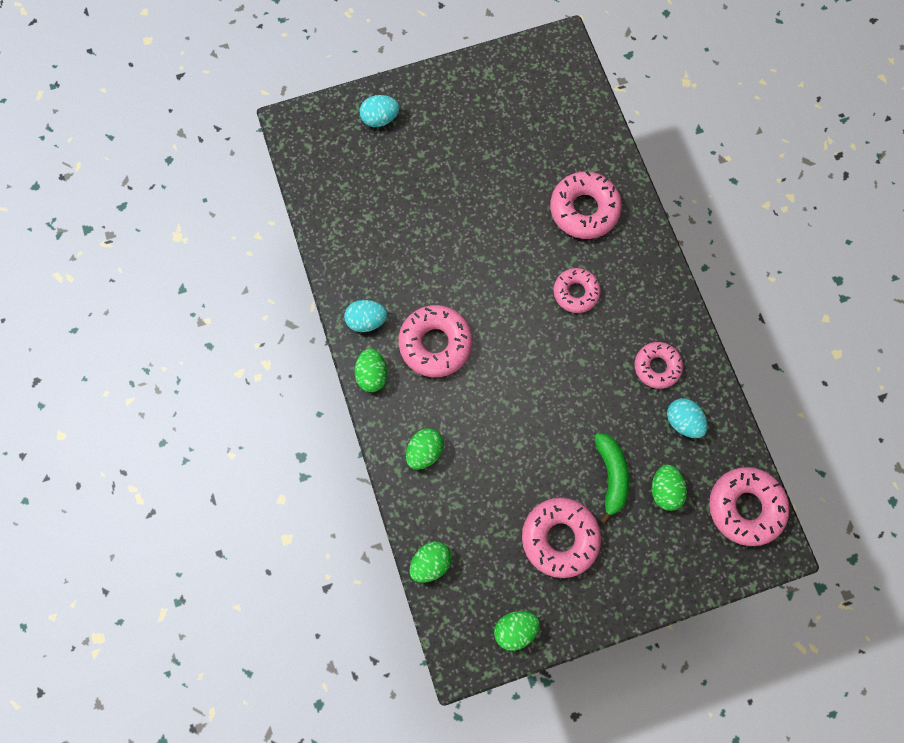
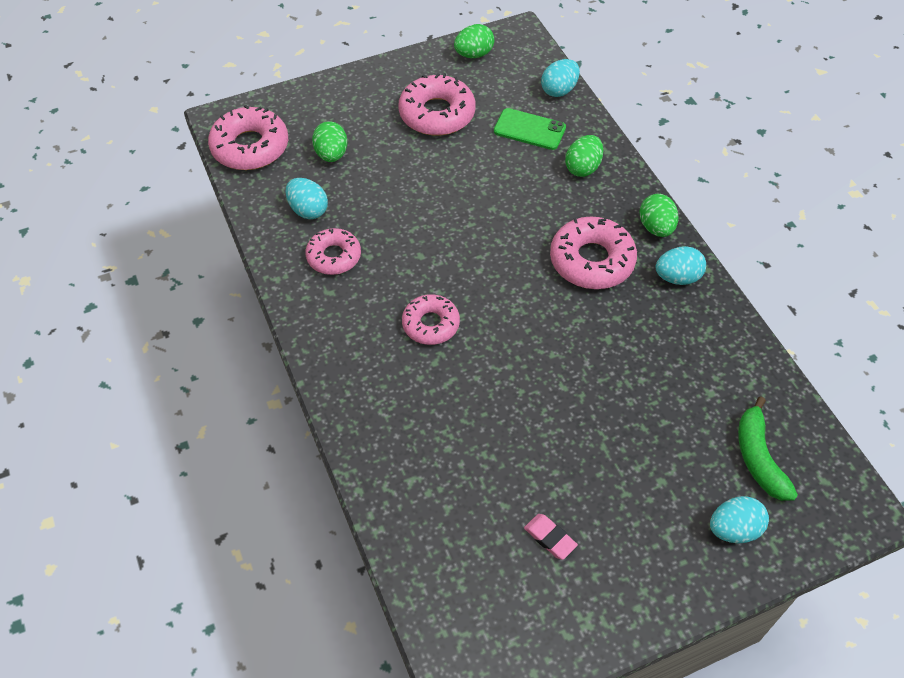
camera: 175 degrees right, 20 degrees down
(430, 562) = (559, 90): green egg -> turquoise egg
(468, 507) = (529, 129): none -> green phone
(503, 123) = (550, 538): none -> pink eraser
(584, 209) = (424, 423): pink donut -> none
(611, 475) = (386, 161): green banana -> green banana (758, 457)

